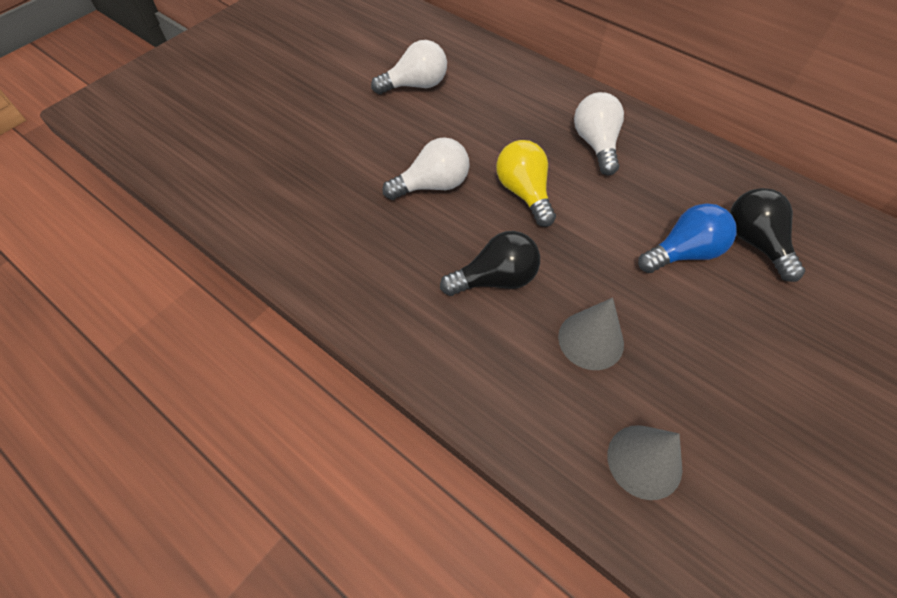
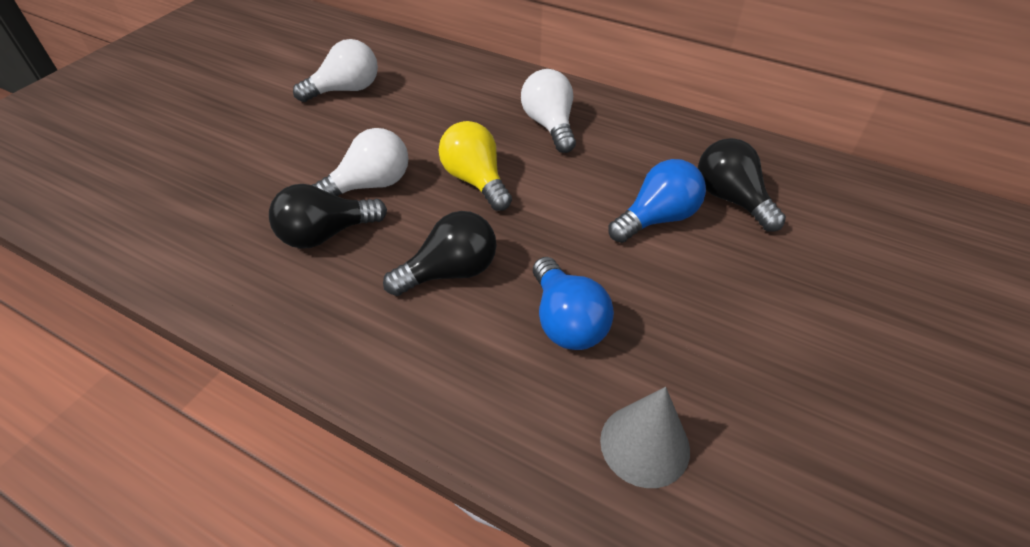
camera: 10 degrees left, 10 degrees down
(393, 228) = (326, 234): none -> black light bulb
(591, 340) = (566, 321): grey cone -> blue light bulb

